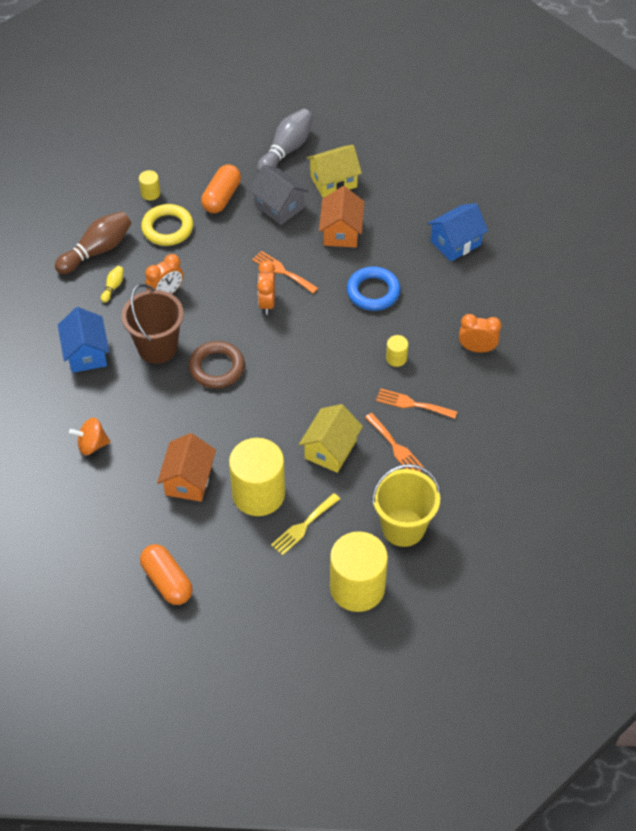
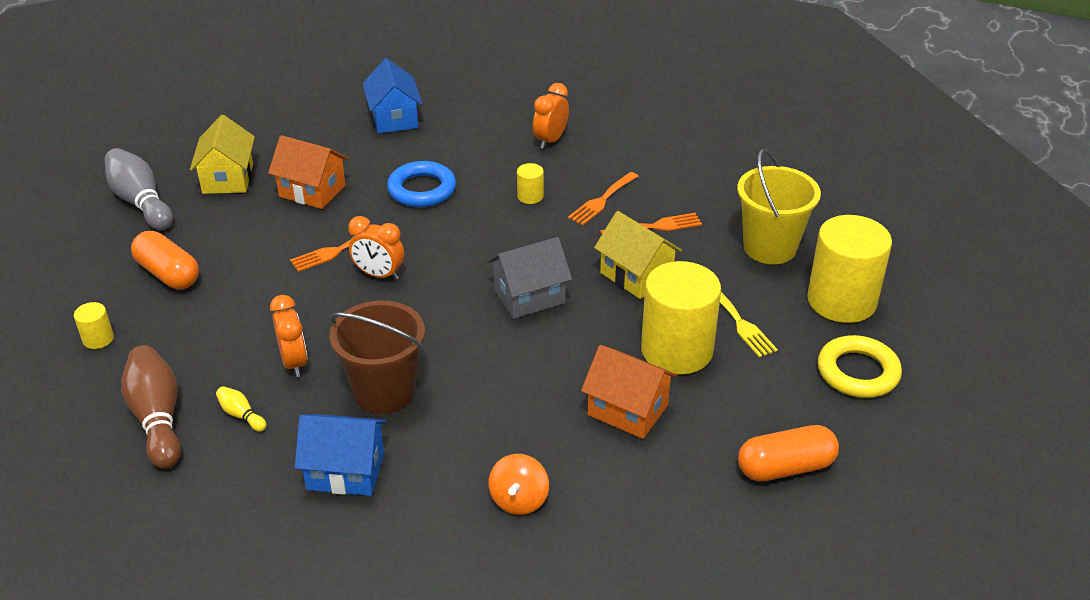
camera: 70 degrees left, 15 degrees down
(167, 228) = (178, 336): yellow ring -> yellow ring (858, 372)
(217, 368) = (455, 342): brown ring -> none
(279, 206) = (229, 229): grey house -> grey house (529, 296)

